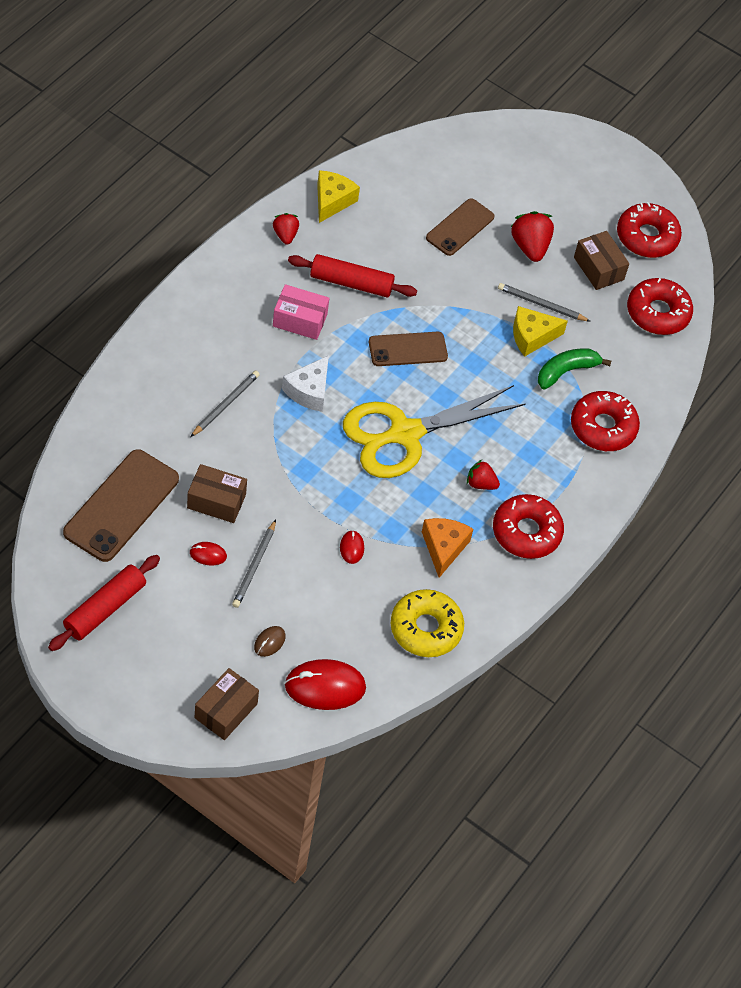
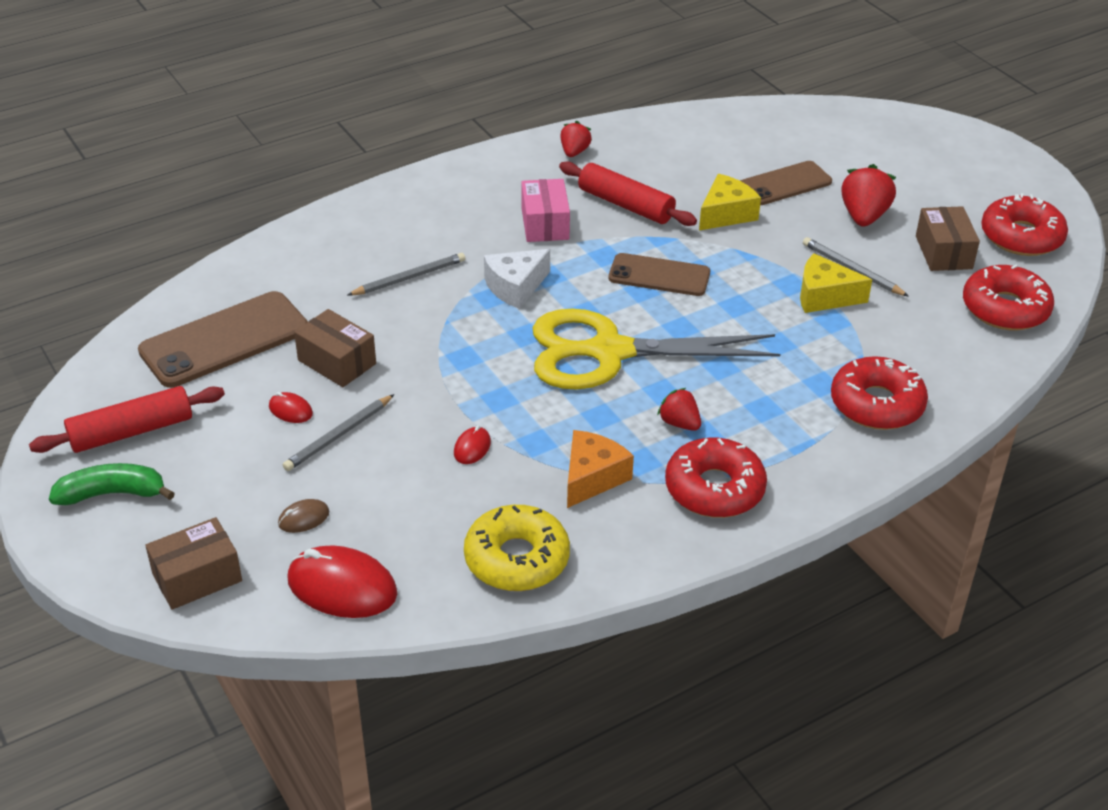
camera: 30 degrees right, 15 degrees down
(300, 320) = (545, 224): pink box -> pink box turned 45 degrees clockwise
(332, 201) = (645, 135): yellow cheese -> yellow cheese (726, 214)
(566, 371) = (853, 338): green banana -> green banana (112, 494)

